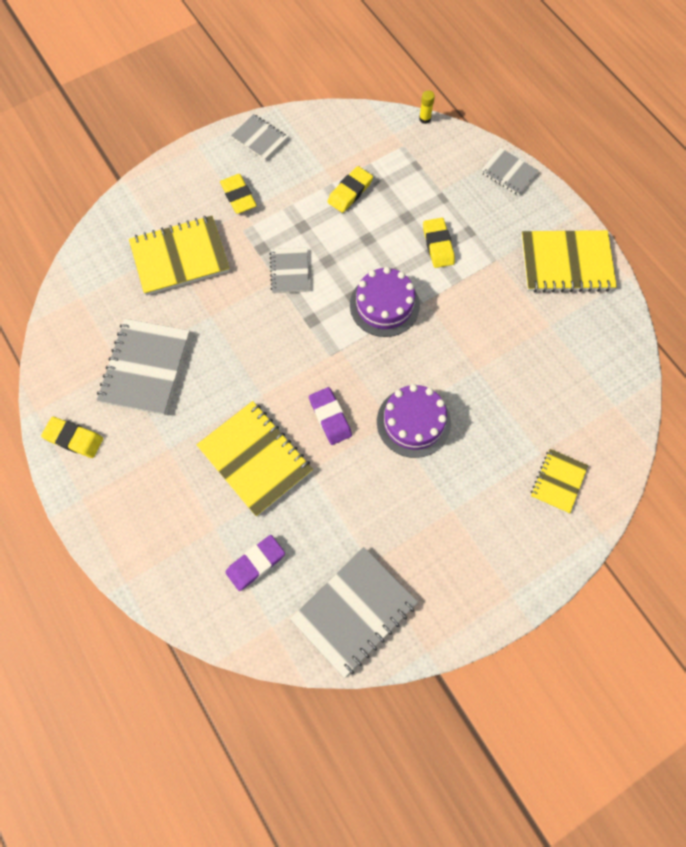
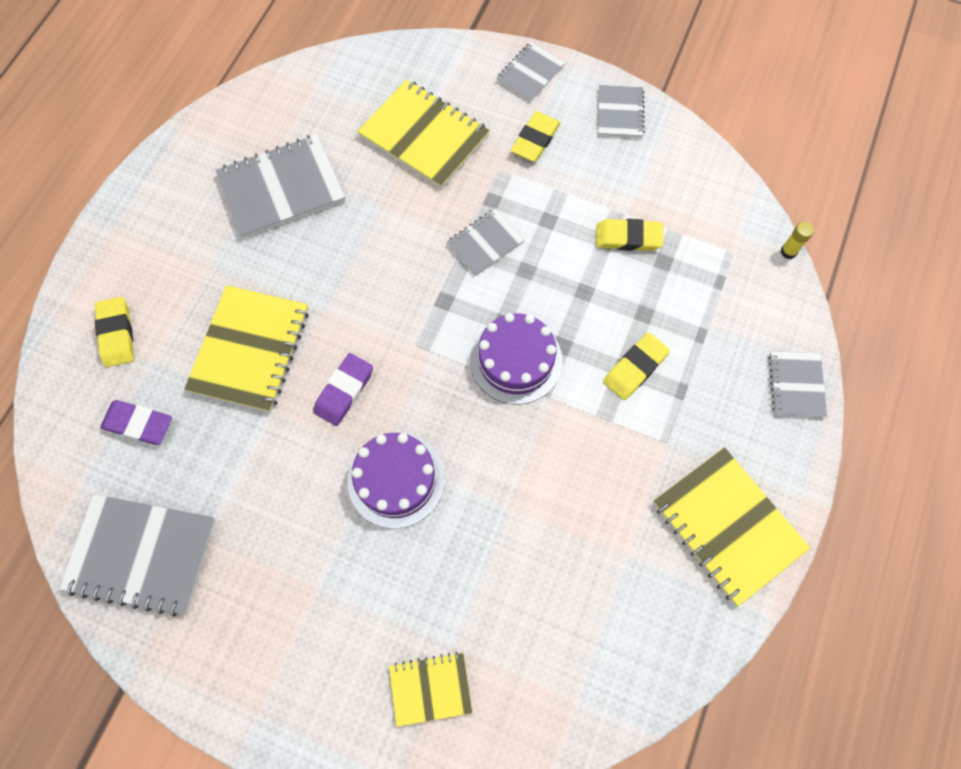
camera: 55 degrees right, 0 degrees up
(74, 438) = (169, 180): yellow eraser -> yellow eraser (117, 334)
(186, 167) = (530, 73): none -> grey notebook

